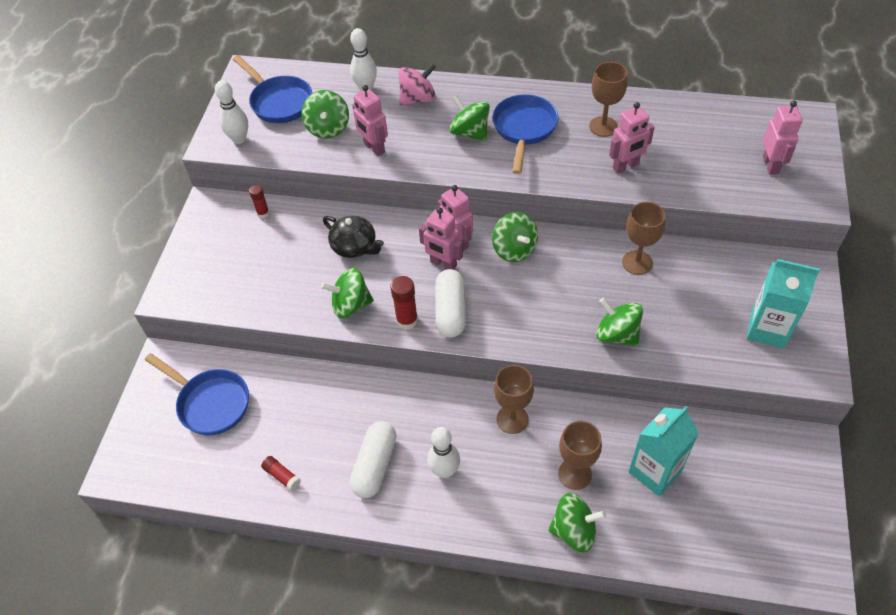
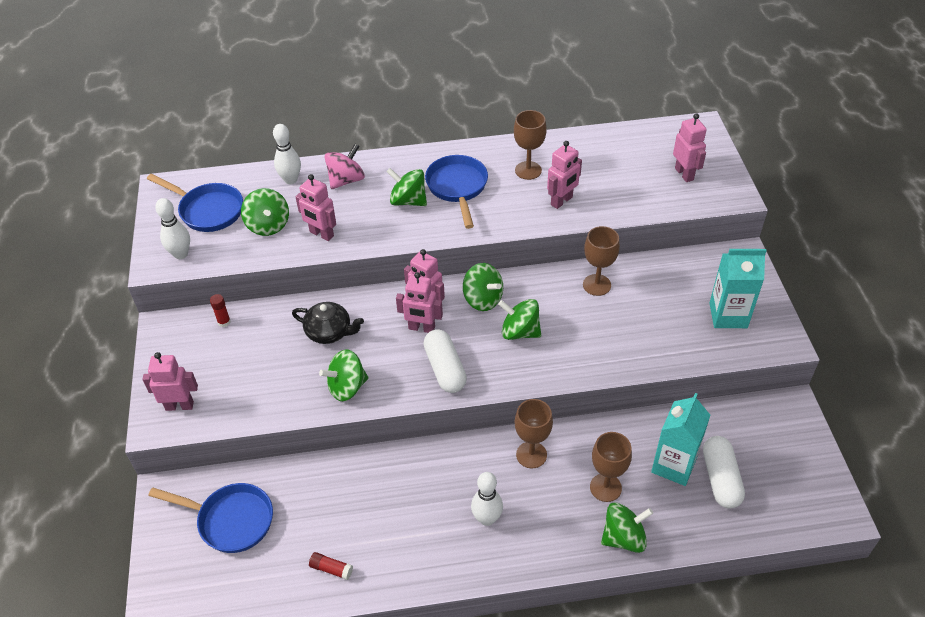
camera: 20 degrees left, 5 degrees down
(195, 283) = (179, 405): none -> pink robot
(375, 465) = (419, 532): white capsule -> white capsule (720, 479)
(407, 320) = (407, 388): red glue stick -> none
(617, 334) = (603, 352): green spinning top -> green spinning top (520, 332)

